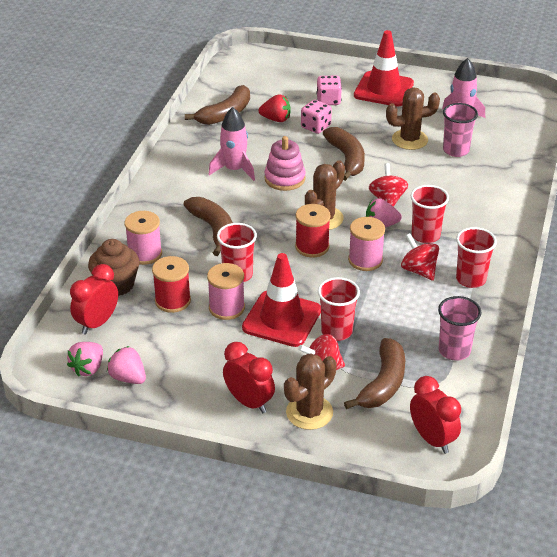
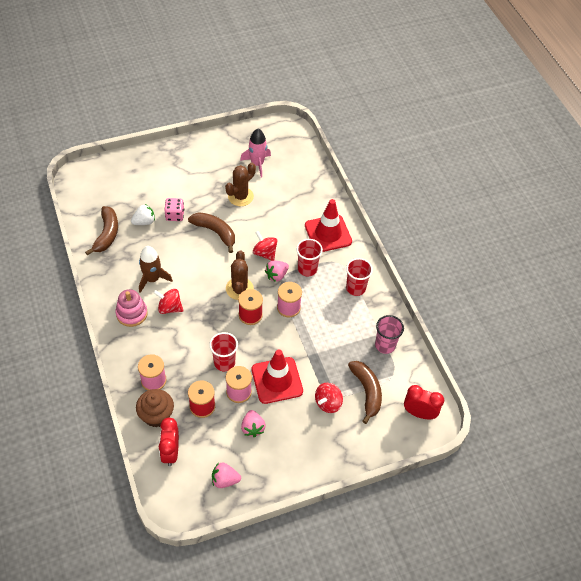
camera: 40 degrees left, 15 degrees up
(88, 368) = (195, 489): pink strawberry -> pink strawberry (252, 428)
(214, 230) = (180, 336): brown banana -> none
(234, 169) = (152, 279): pink rocket -> brown rocket
(249, 402) = (307, 451): red clock -> none
(276, 119) = (144, 222): red strawberry -> white strawberry
(284, 179) = (190, 269): pink stacking toy -> pink stacking toy (132, 313)
(309, 412) = (345, 437): brown cactus -> none
(328, 100) = (165, 188): pink dice -> none
(337, 331) = (314, 370): red cup -> none
(383, 89) = (192, 161): red traffic cone -> red traffic cone (328, 233)
(419, 270) = (323, 298): red spinning top -> red spinning top (169, 308)
(456, 150) = (274, 191): pink cup -> none

